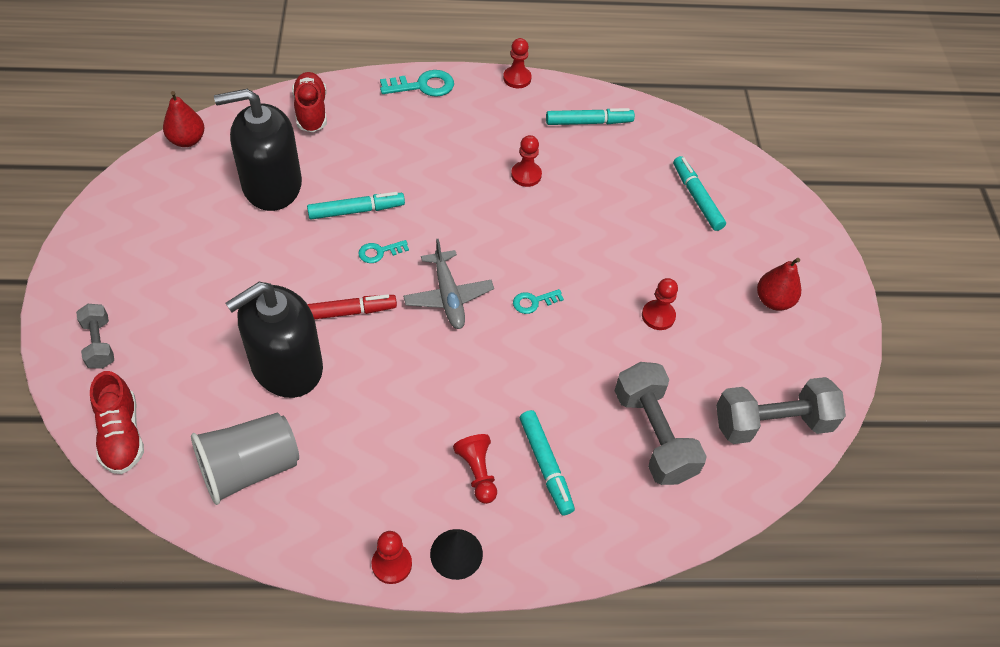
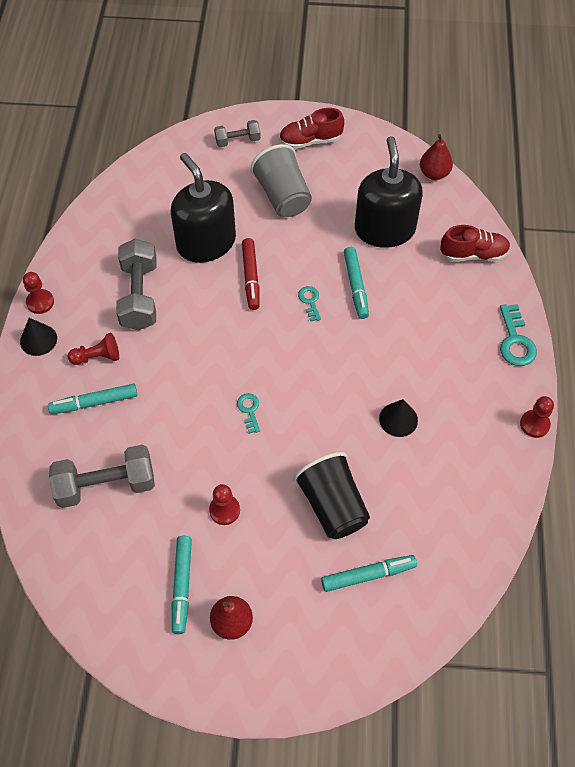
camera: 100 degrees right, 5 degrees up
(122, 435) = (164, 158): red shoe -> red shoe (310, 141)
(250, 468) = (127, 225): grey cup -> grey cup (283, 196)
(448, 296) = (260, 347): grey plane -> none
(526, 175) = (398, 419): red pawn -> black cone
(589, 122) = (474, 485): turquoise marker -> turquoise marker (182, 586)
(632, 226) = (332, 505): none -> black cup
(772, 423) = (100, 586): grey dumbbell -> grey dumbbell (140, 296)

